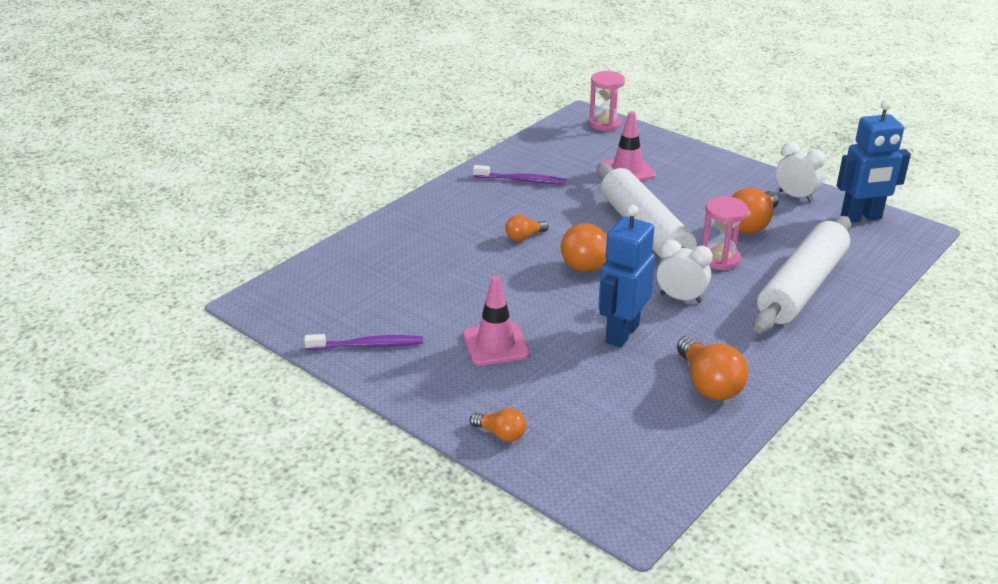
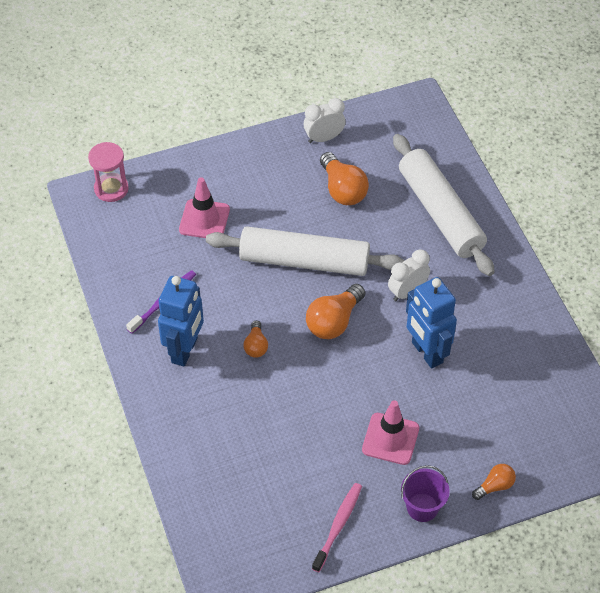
camera: 60 degrees left, 20 degrees up
(367, 345) = (338, 526): purple toothbrush -> pink toothbrush
(432, 391) = (422, 507): none -> purple bucket
(708, 384) = (513, 335): orange light bulb -> none
(719, 259) = (374, 238): pink hourglass -> none
(861, 218) = (380, 120): blue robot -> blue robot (185, 350)

